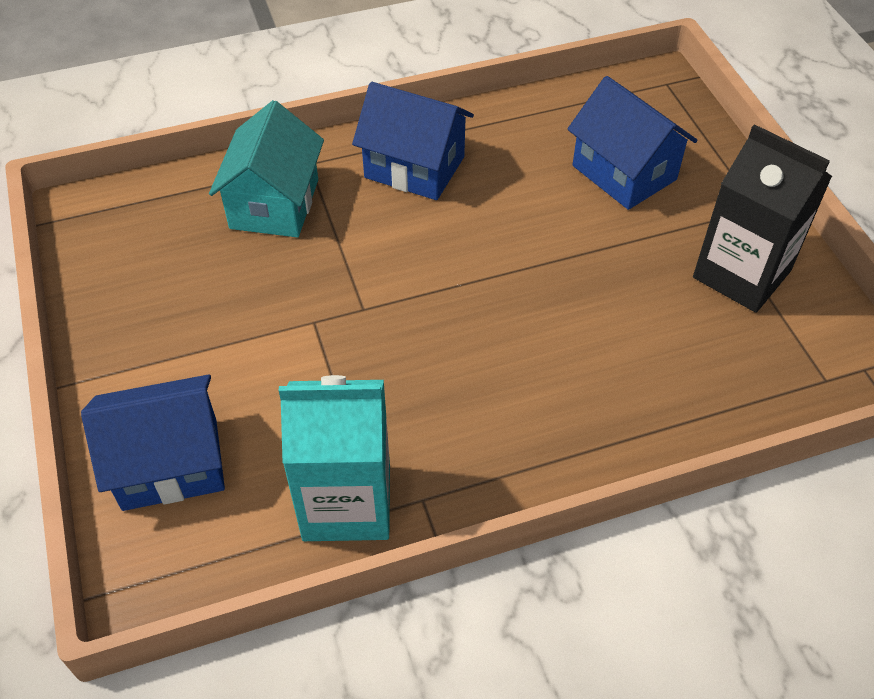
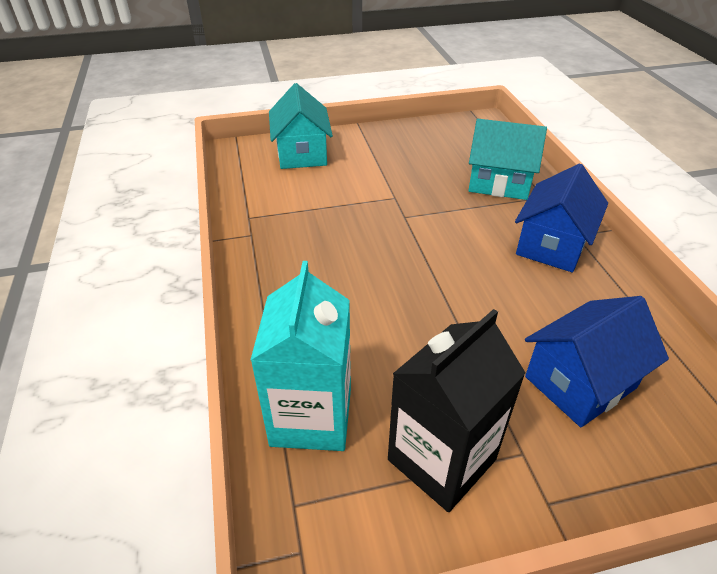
camera: 95 degrees right, 10 degrees down
(170, 464) = (301, 153): blue house -> turquoise house
(347, 502) = (259, 207): turquoise carton -> turquoise carton (311, 416)

